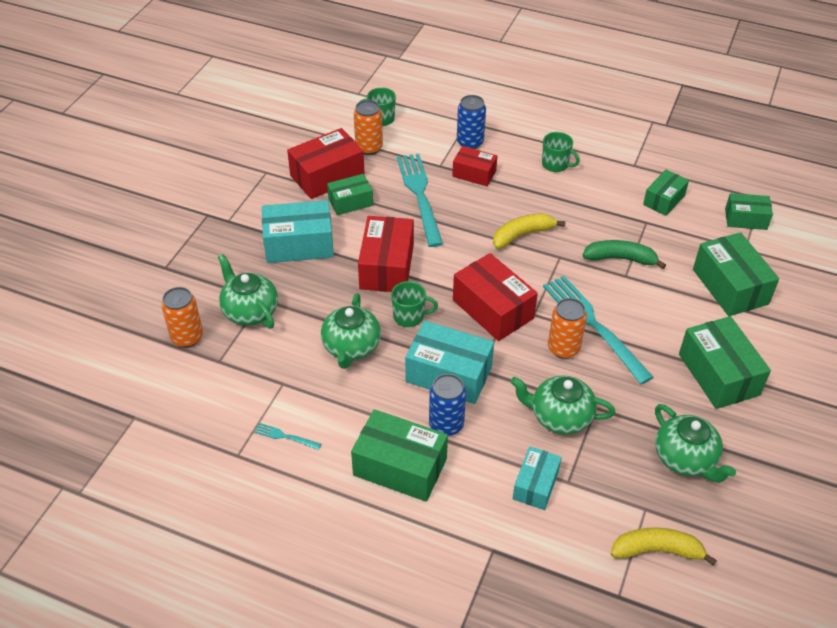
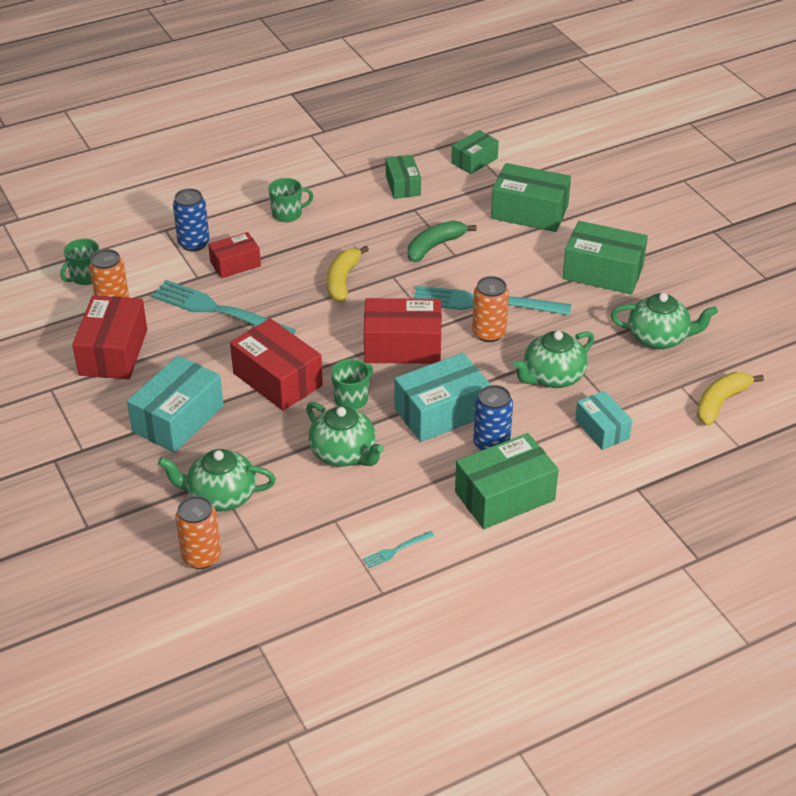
camera: 50 degrees left, 5 degrees down
(350, 202) = (168, 356): green box -> none

